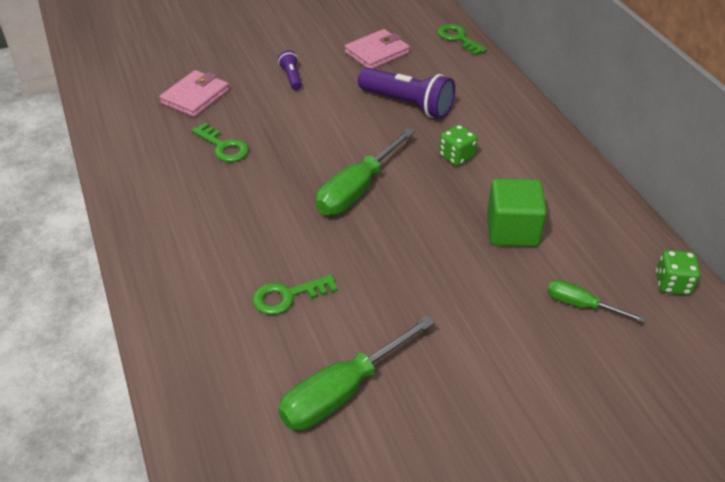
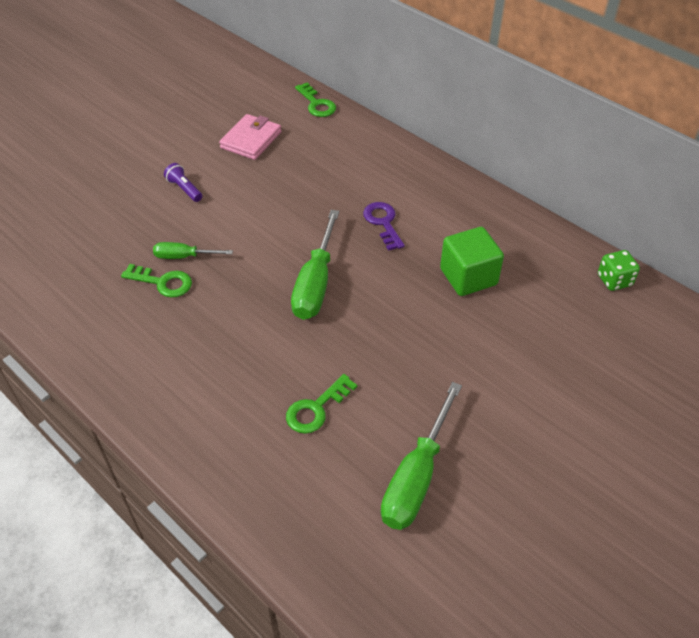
camera: 25 degrees left, 5 degrees up
(195, 97) = (100, 239): pink wallet -> none
(407, 104) = (310, 184): purple flashlight -> none
(456, 156) = (383, 223): green dice -> purple key
(458, 38) = (317, 104): green key -> green key turned 150 degrees counterclockwise
(581, 305) = (558, 324): green screwdriver -> green screwdriver (184, 256)

